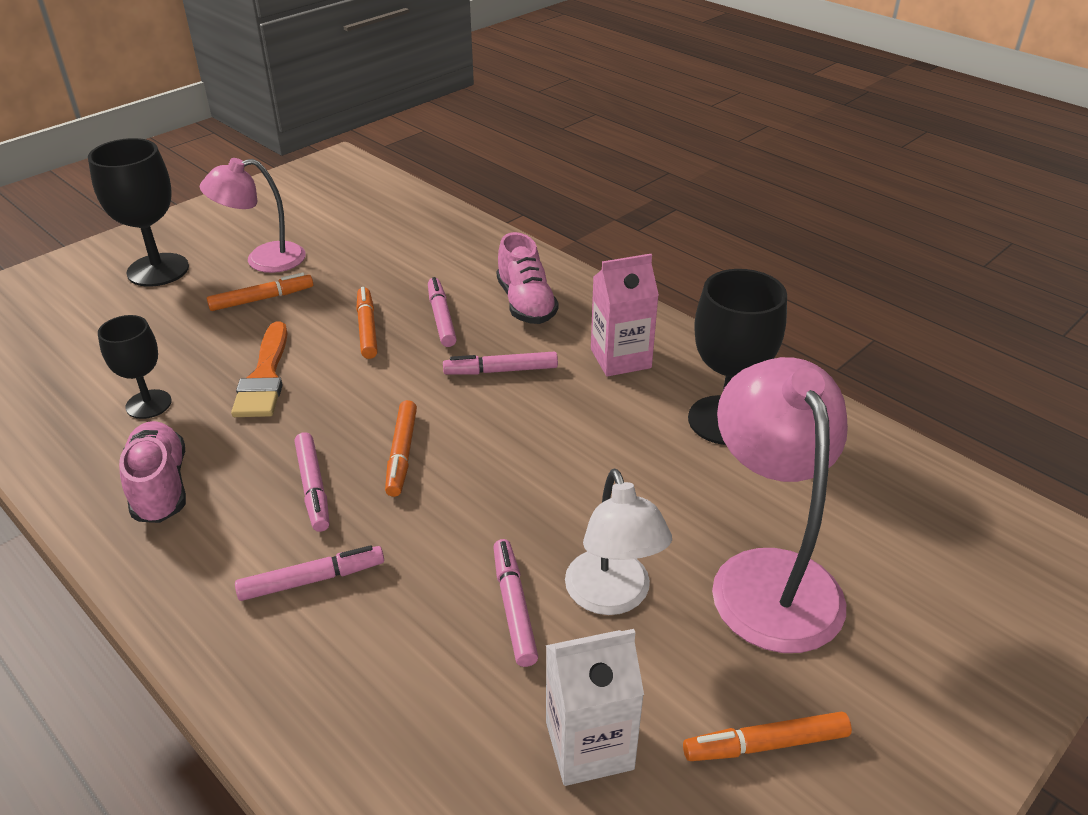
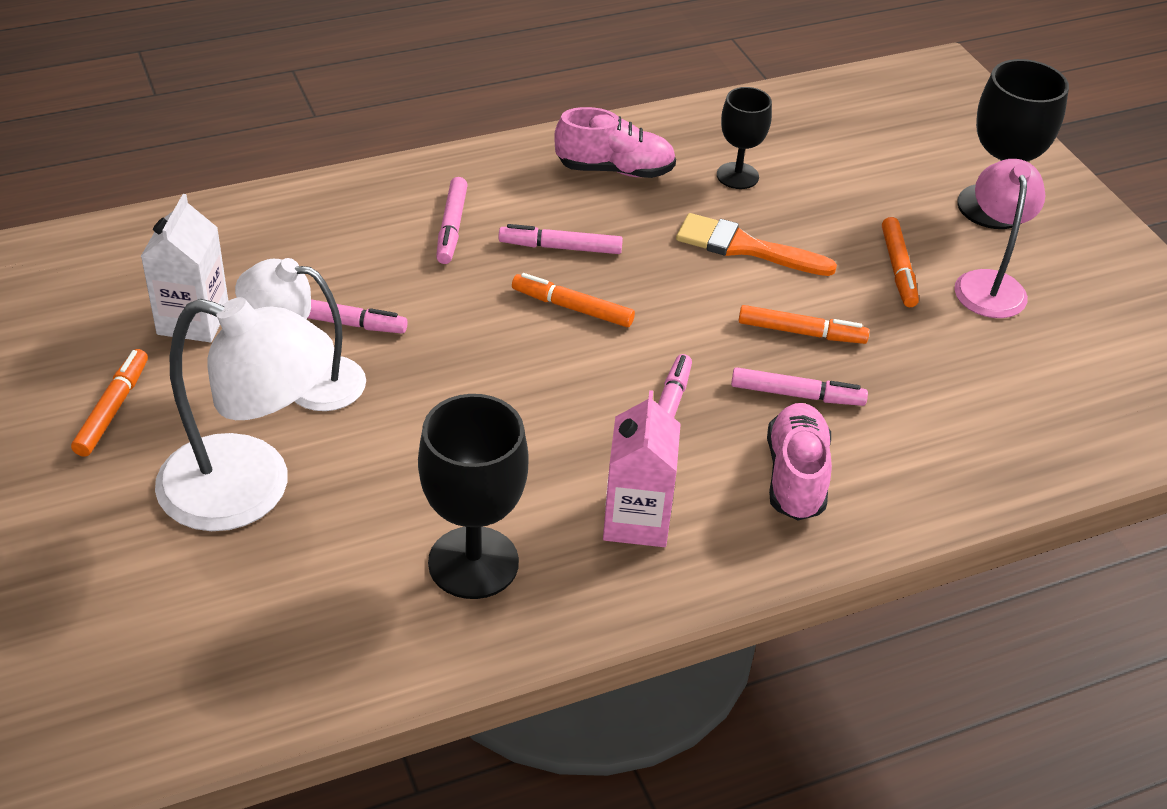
camera: 110 degrees right, 5 degrees up
(526, 304) = (795, 476): pink shoe -> pink shoe turned 90 degrees clockwise
(768, 576) = (250, 490): pink lamp -> white lamp

